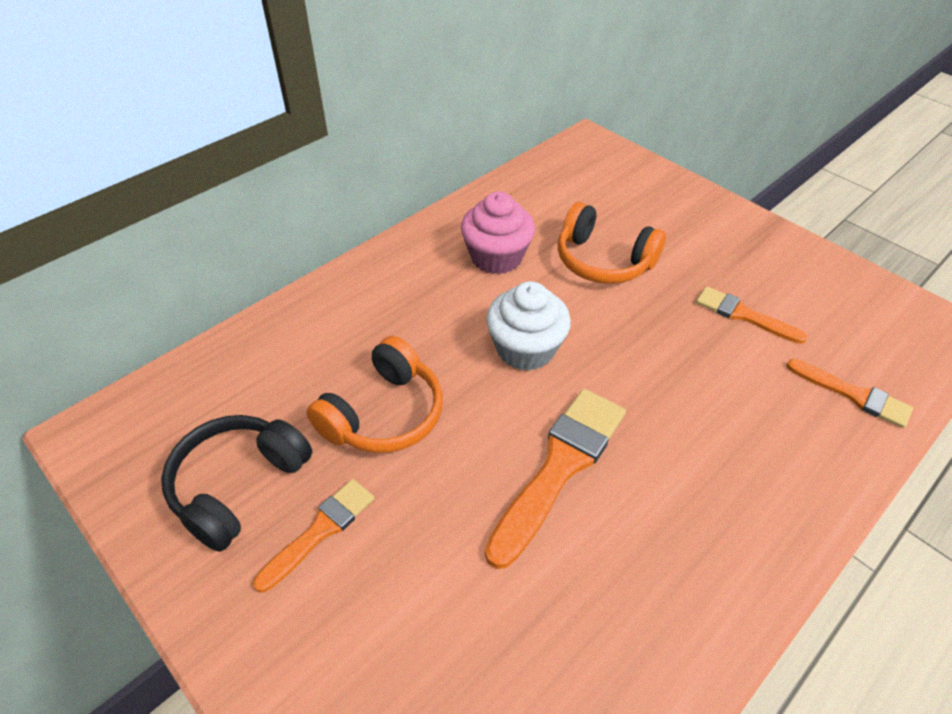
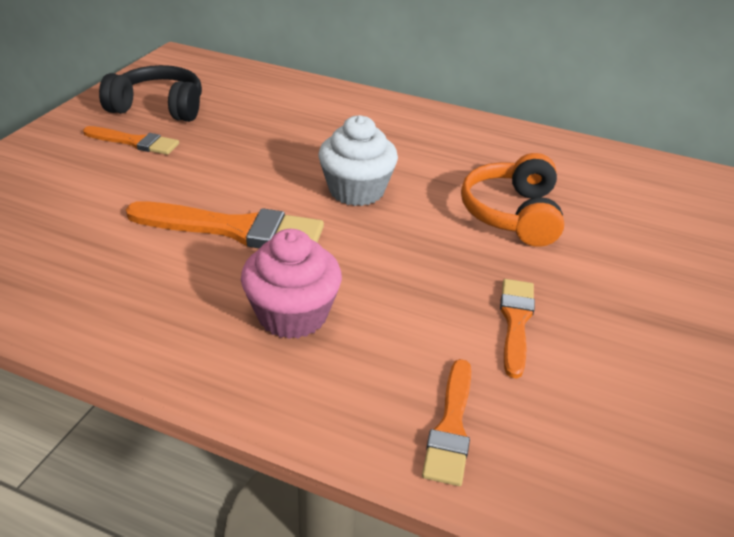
camera: 65 degrees right, 10 degrees down
(384, 414) = (246, 142): orange headphones -> none
(496, 257) = (459, 156): pink cupcake -> pink cupcake (292, 315)

